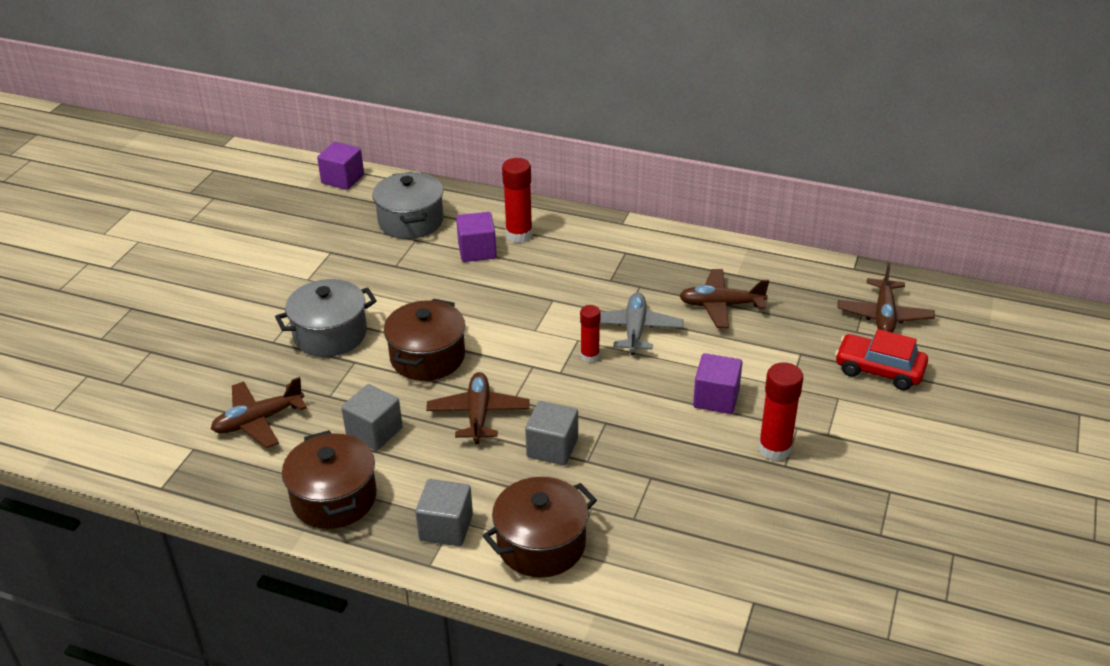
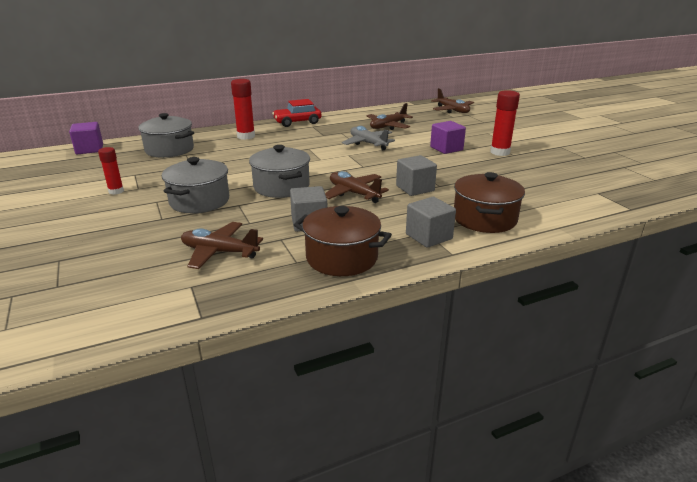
camera: 45 degrees left, 10 degrees down
(258, 421) = (219, 252): brown plane -> brown plane turned 90 degrees clockwise
(427, 357) = (281, 187): brown pot -> grey pot
(477, 251) = (233, 147): purple cube -> none
(590, 356) = (365, 157): red glue stick -> red glue stick (116, 191)
(879, 370) = (483, 122): red car -> red car (297, 122)

